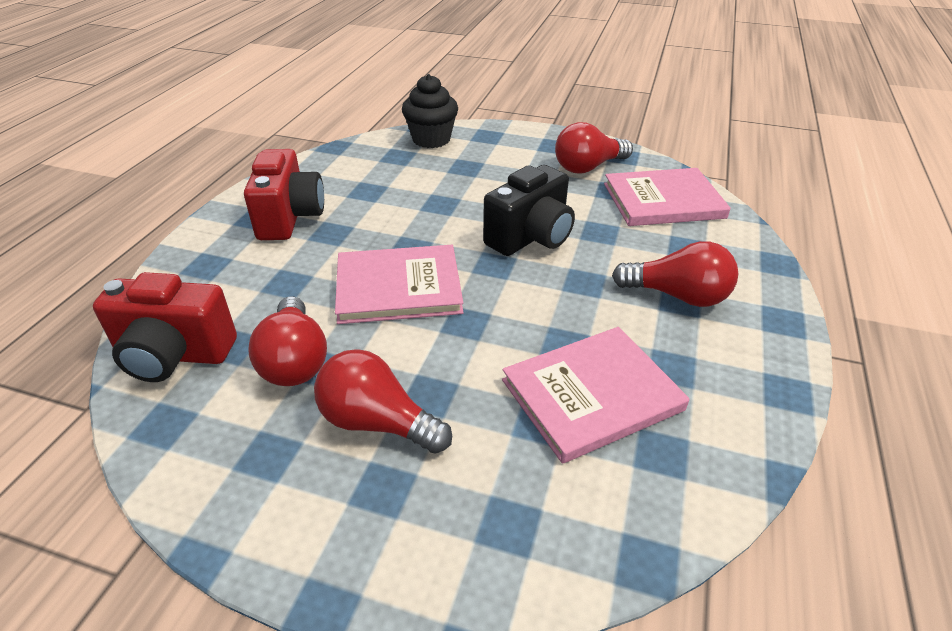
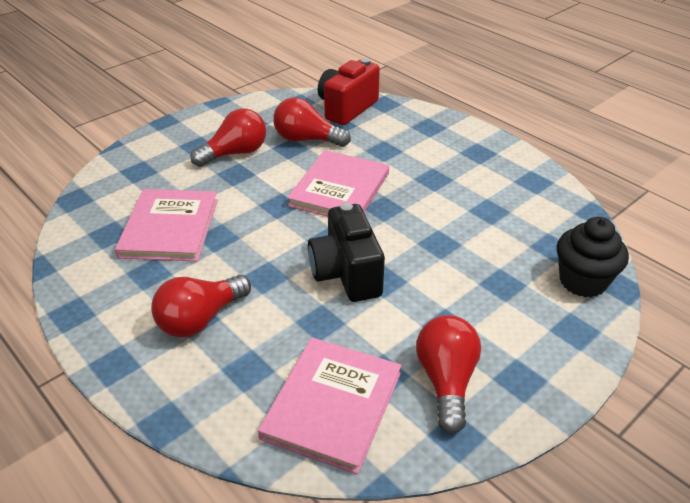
camera: 120 degrees right, 0 degrees up
(290, 217) = (468, 166): red camera -> none

